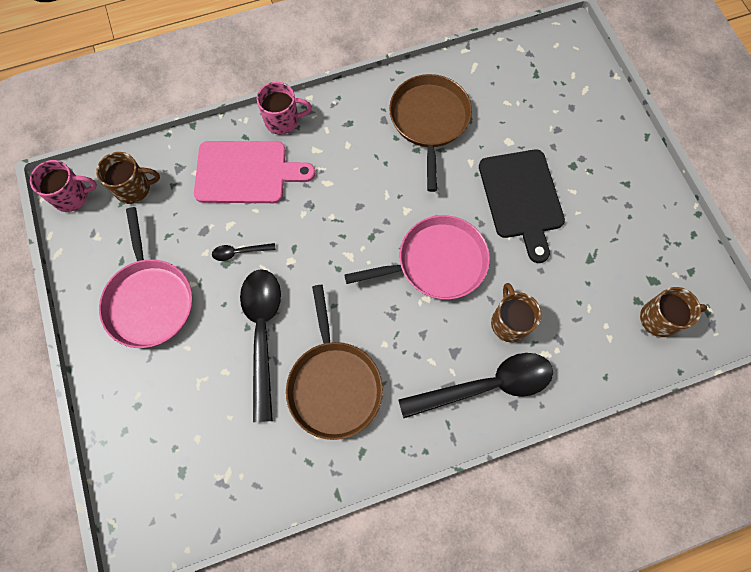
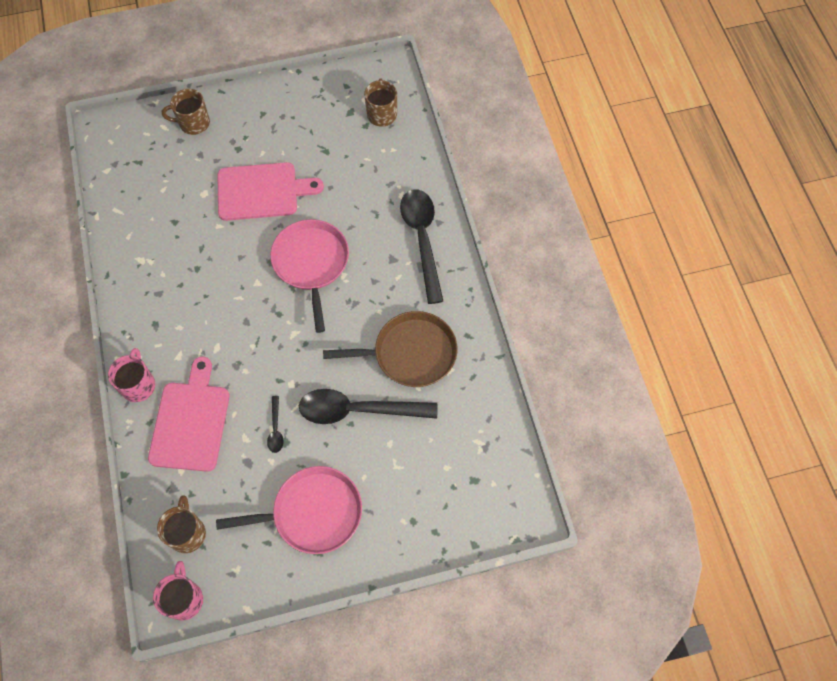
camera: 85 degrees left, 5 degrees down
(429, 121) = (168, 254): brown pan -> none
(509, 322) = (372, 216): brown mug -> brown mug (193, 123)
(521, 198) = (262, 191): black cutting board -> pink cutting board

